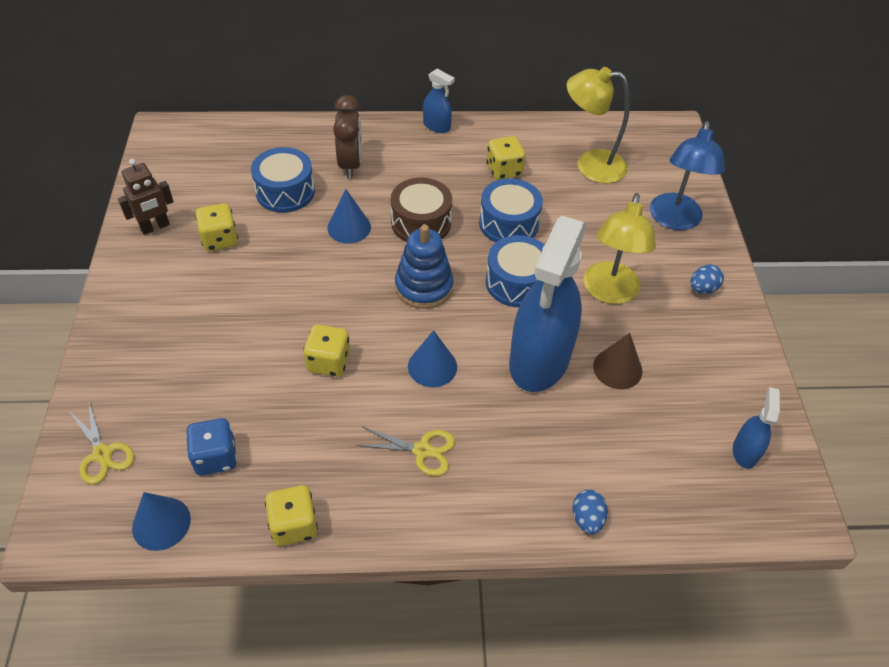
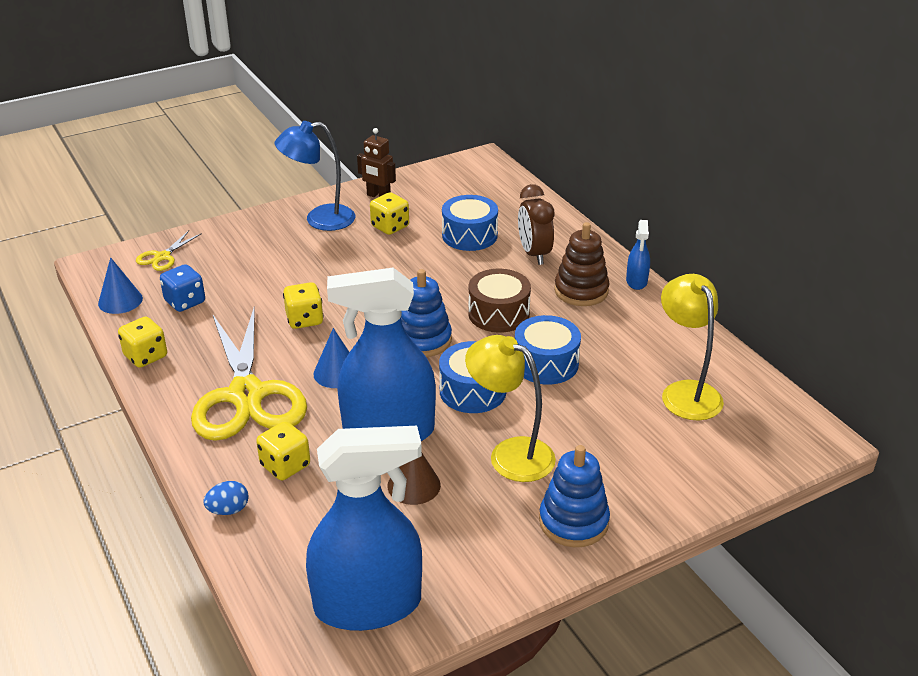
camera: 65 degrees right, 15 degrees down
(349, 227) = (458, 279): blue cone -> none
(350, 164) = (534, 254): brown clock -> brown clock turned 105 degrees clockwise
(422, 450) = (247, 395): yellow scissors -> yellow scissors, size x2.36
(426, 161) = (581, 291): none -> brown stacking toy
(504, 170) = (617, 339): yellow dice -> yellow dice (285, 465)
(609, 292) = (510, 454): yellow lamp -> yellow lamp turned 45 degrees clockwise
(674, 220) = (661, 475): blue lamp -> blue lamp (320, 219)
(702, 289) = (573, 522): blue egg -> blue stacking toy
(745, 451) = (368, 604): blue spray bottle -> blue spray bottle, size x2.33

